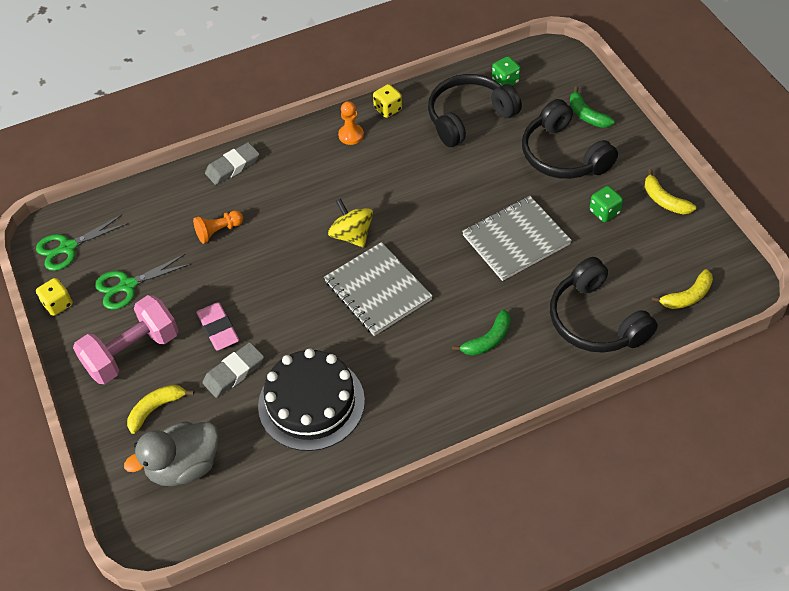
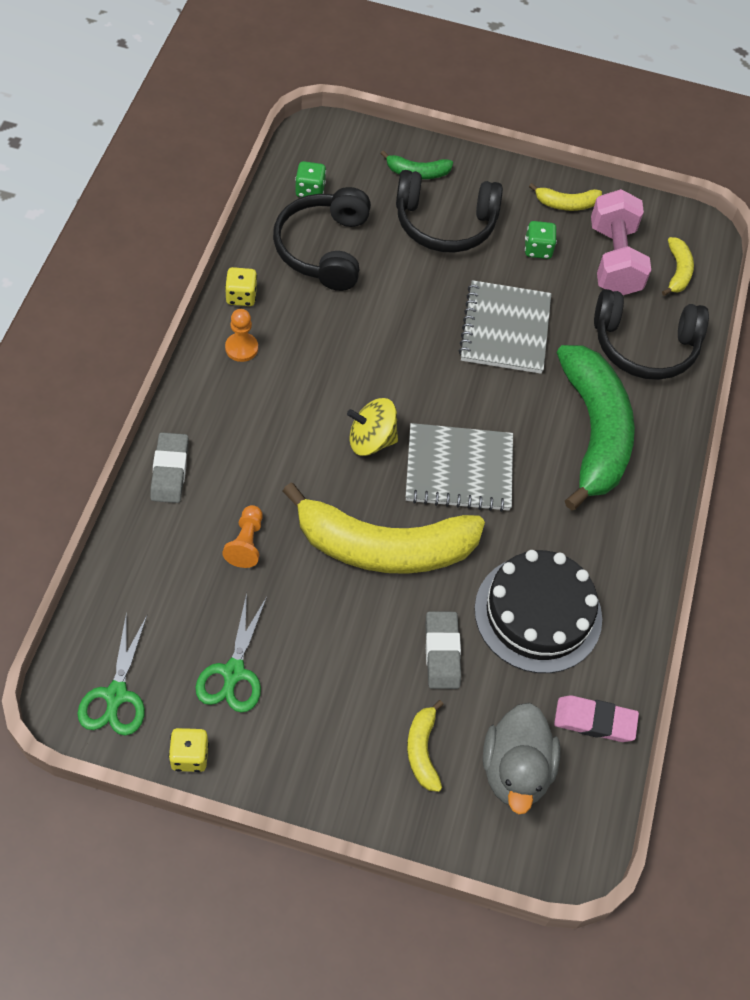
camera: 60 degrees left, 5 degrees up
(132, 352) = (329, 726): pink dumbbell -> pink dumbbell (614, 260)
(218, 329) = (374, 629): pink eraser -> pink eraser (594, 721)
(281, 293) = (383, 547): none -> yellow banana
(488, 340) = (594, 432): green banana -> green banana, size x2.33

